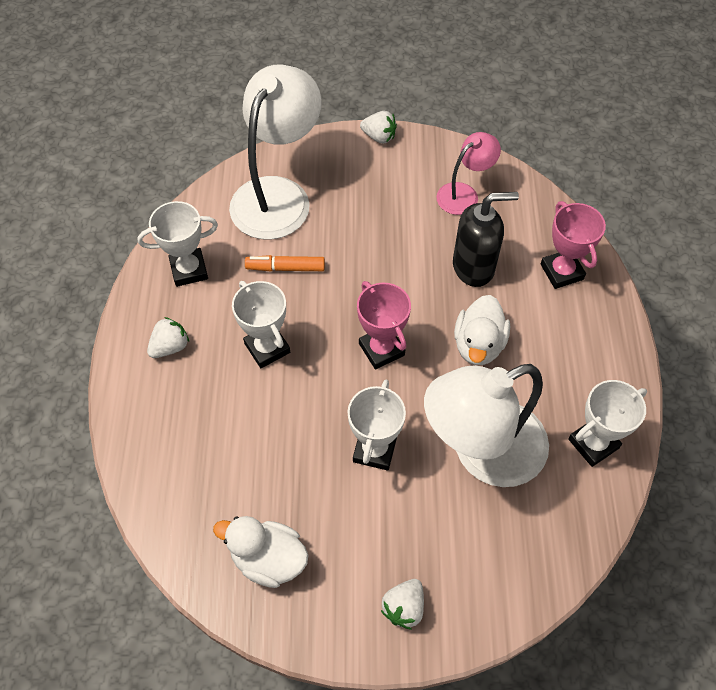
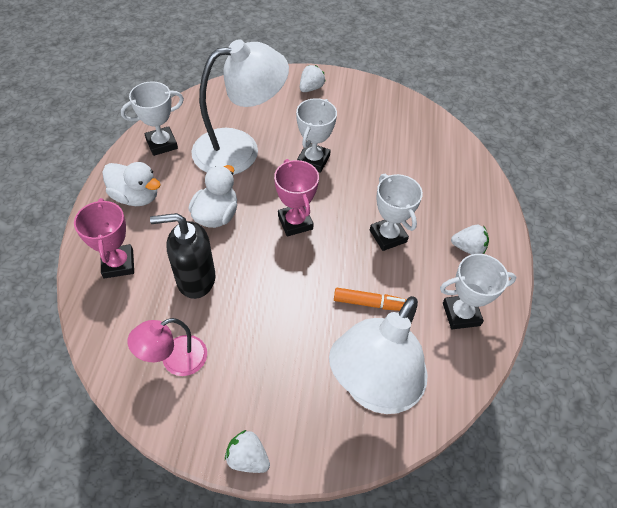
camera: 175 degrees left, 5 degrees down
(170, 347) = (468, 248): white strawberry -> white strawberry turned 135 degrees counterclockwise
(268, 559) = (388, 117): white duck -> white duck (136, 197)

